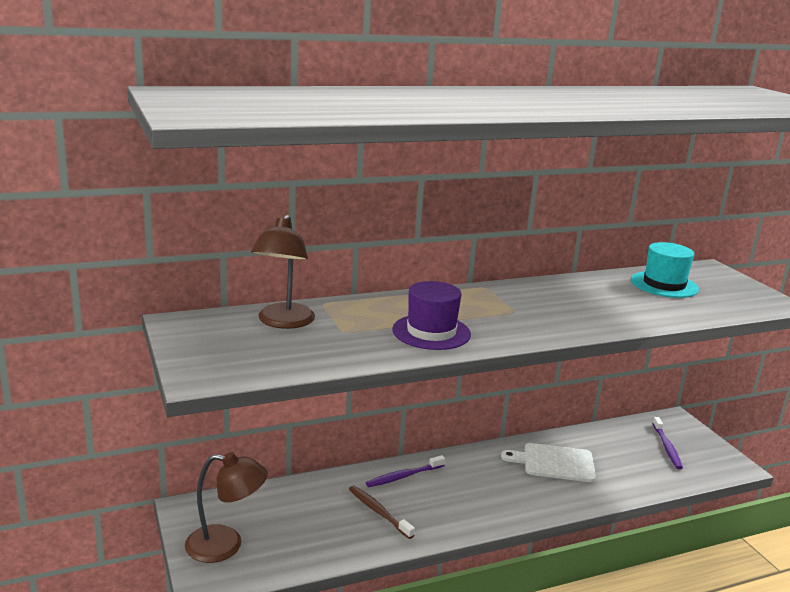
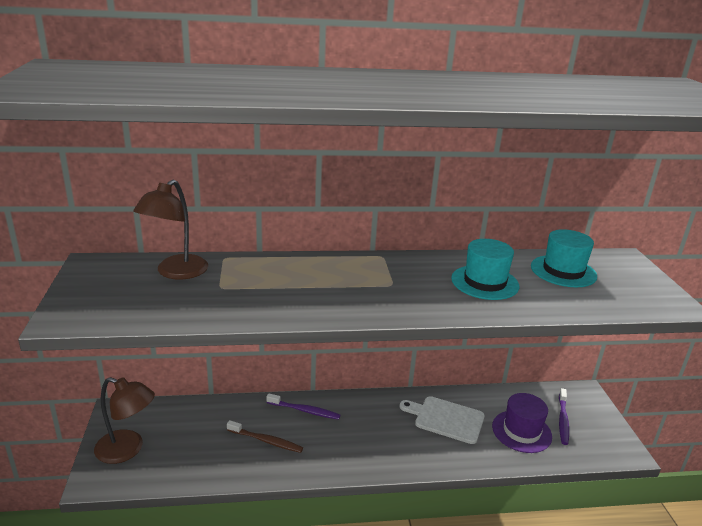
camera: 15 degrees right, 5 degrees up
(378, 512) = (266, 441): brown toothbrush -> brown toothbrush turned 135 degrees clockwise
(403, 476) = (304, 410): purple toothbrush -> purple toothbrush turned 150 degrees counterclockwise
(431, 332) = (297, 297): purple hat -> purple hat (521, 431)
(600, 301) = (485, 282): none -> turquoise hat

